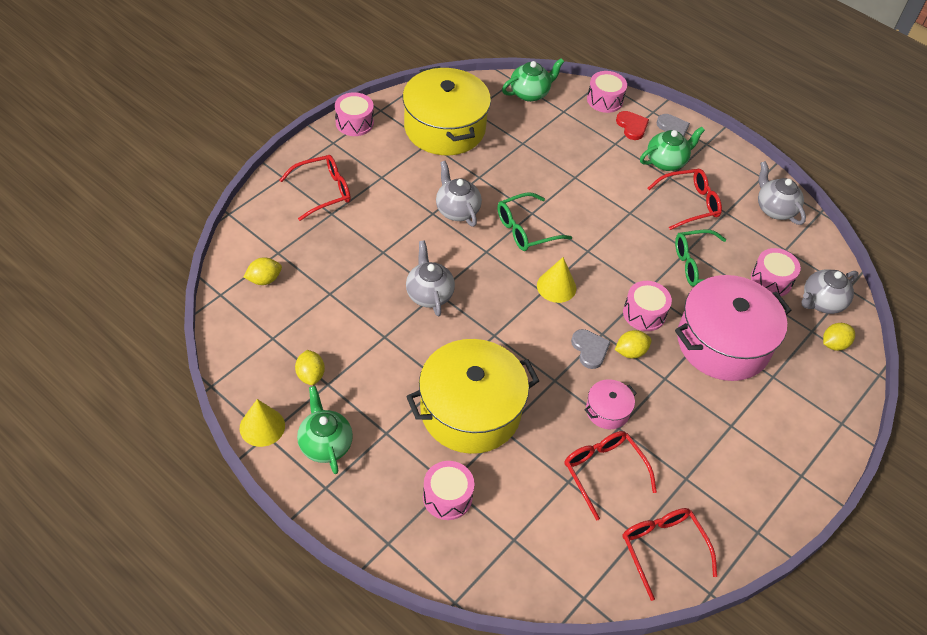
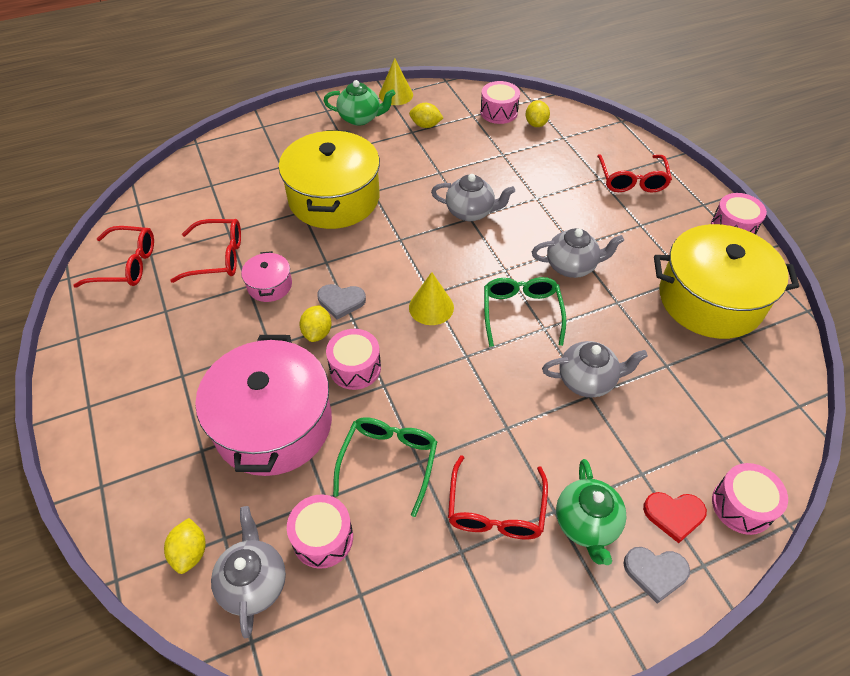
camera: 120 degrees right, 0 degrees up
(447, 497) = (272, 163): pink drum -> pink drum (498, 112)
(530, 93) = (768, 413): green teapot -> none
(774, 209) = (438, 631): grey teapot -> grey teapot (587, 380)

